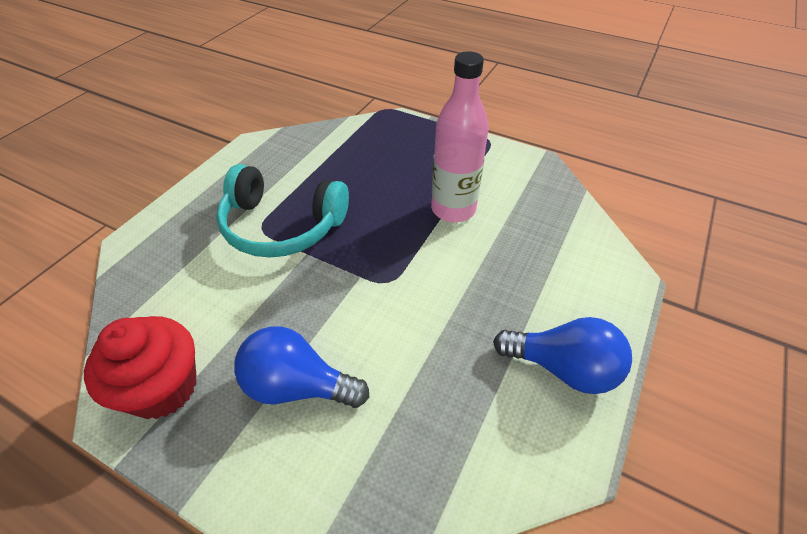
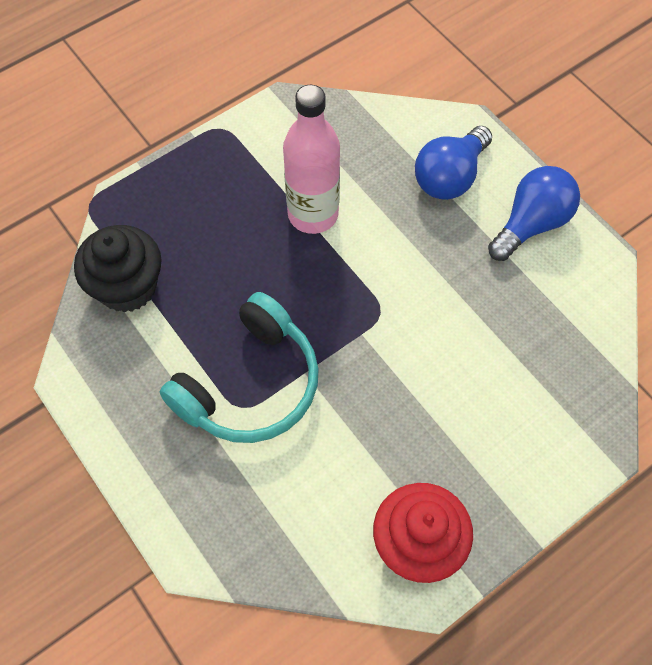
camera: 65 degrees left, 15 degrees up
(297, 386) = (464, 427): blue light bulb -> blue light bulb (450, 177)
(332, 143) = (127, 287): none -> black cupcake

